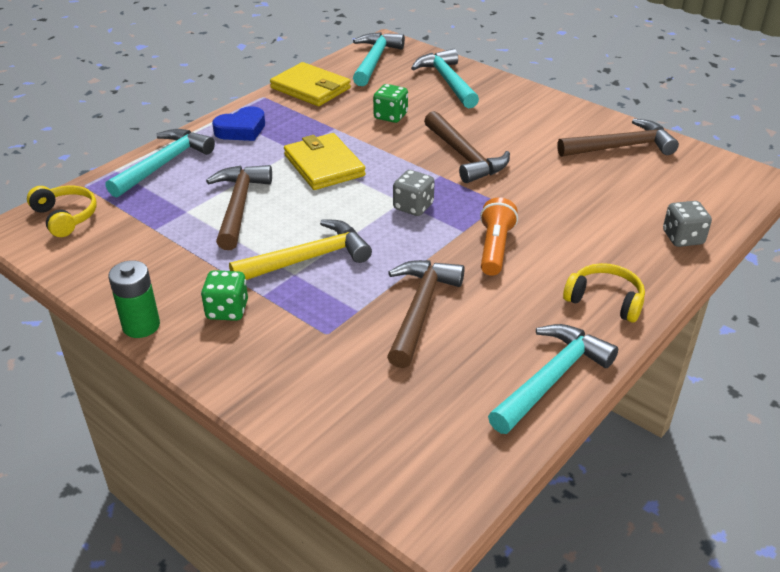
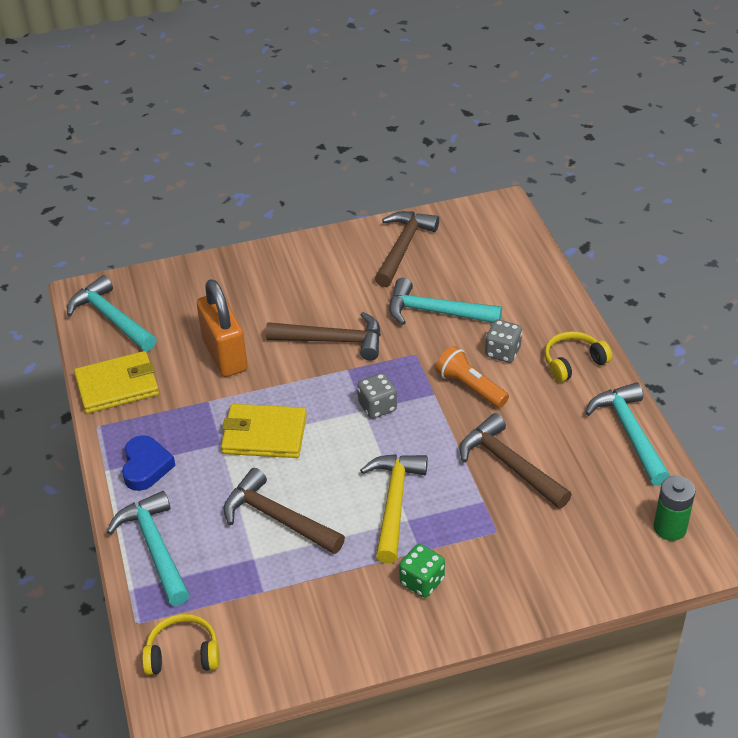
camera: 55 degrees left, 5 degrees up
(141, 326) = (399, 646): green battery -> green battery (669, 528)
(390, 116) = (225, 355): green dice -> orange padlock
(447, 81) = (201, 290): turquoise hammer -> turquoise hammer (435, 312)
(683, 238) = (539, 285): grey dice -> grey dice (503, 352)

